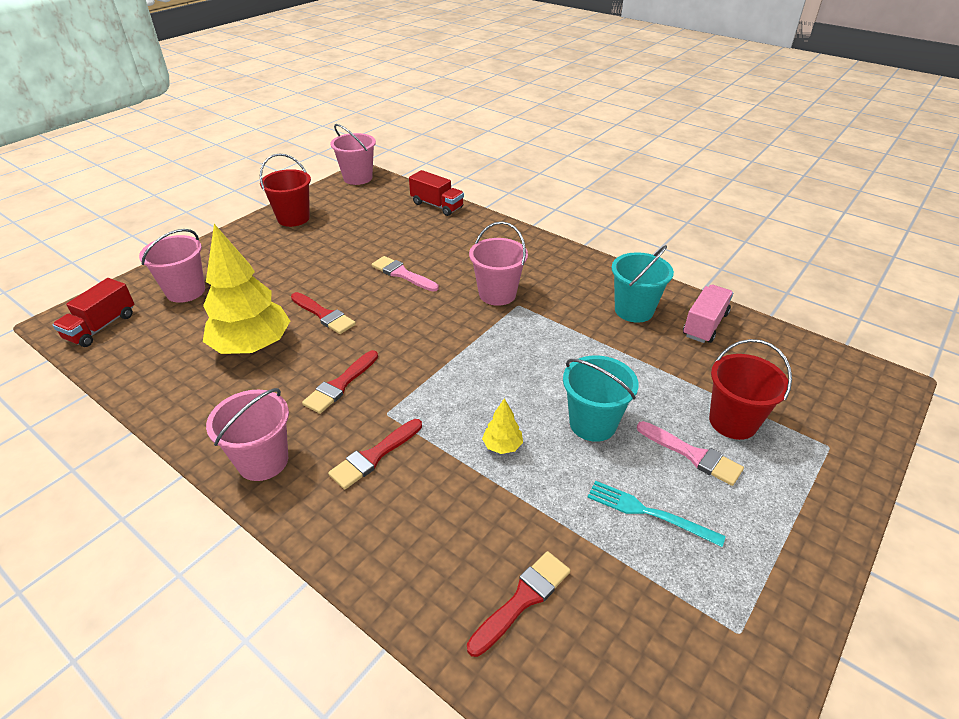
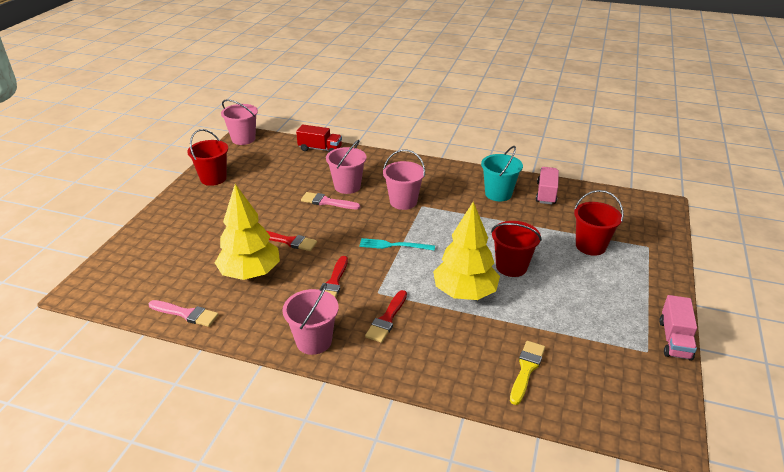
camera: 20 degrees left, 5 degrees down
(101, 327) = (116, 287): red truck -> none
(186, 291) = (166, 248): pink bucket -> pink bucket (347, 186)
(502, 446) = (464, 293): yellow tree -> yellow tree, size x2.40
(522, 599) = (526, 369): red brush -> yellow brush
(592, 423) = (511, 266): turquoise bucket -> red bucket
(648, 512) = (570, 306): turquoise fork -> turquoise fork (394, 245)
(693, 455) = (578, 269): pink brush -> pink brush (186, 314)
(799, 626) = (674, 339): none -> pink truck

